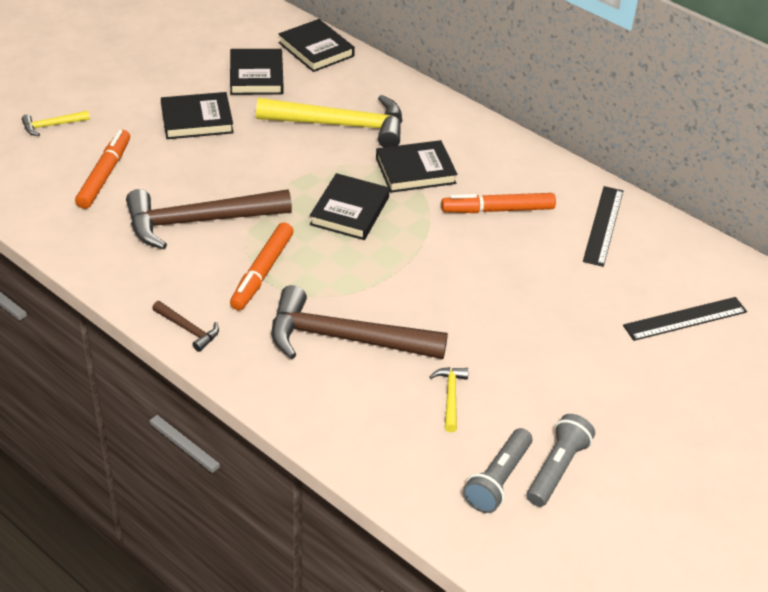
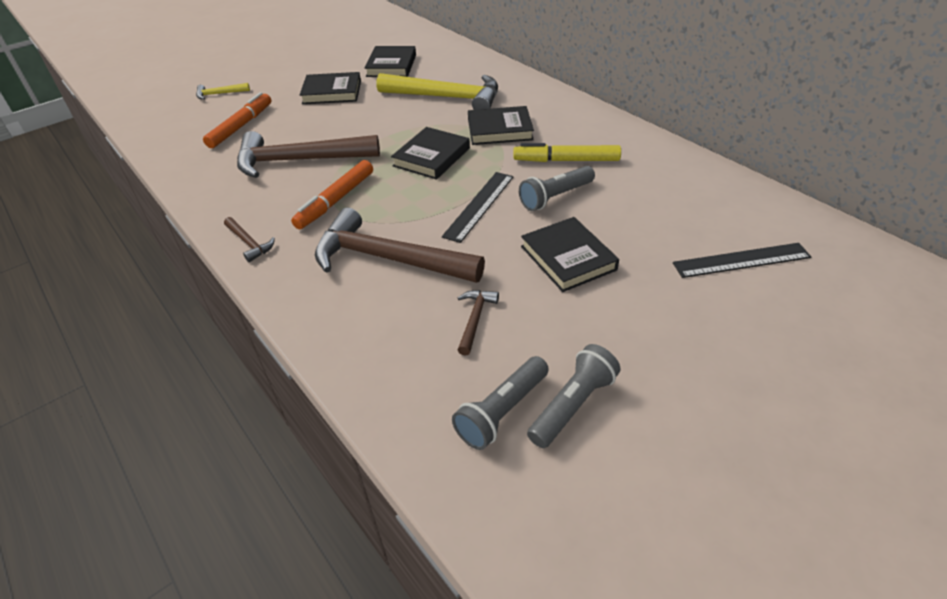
camera: 15 degrees right, 0 degrees up
(316, 49) = (445, 50): black book -> black book (568, 258)
(450, 397) = (475, 320): yellow hammer -> brown hammer
(496, 256) = (555, 197): none -> grey flashlight
(498, 210) = (566, 160): orange marker -> yellow marker
(603, 225) = (665, 176): black ruler -> black ruler (479, 205)

